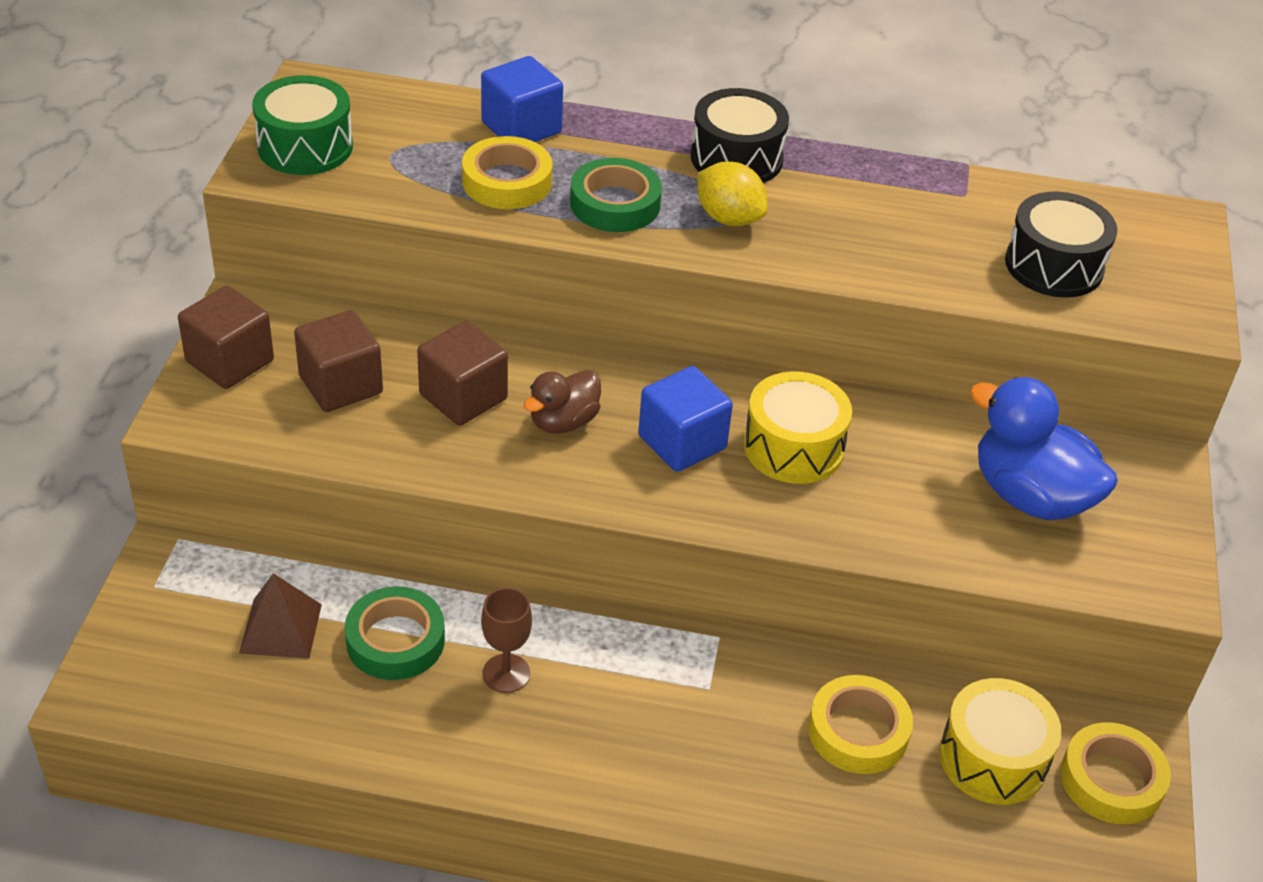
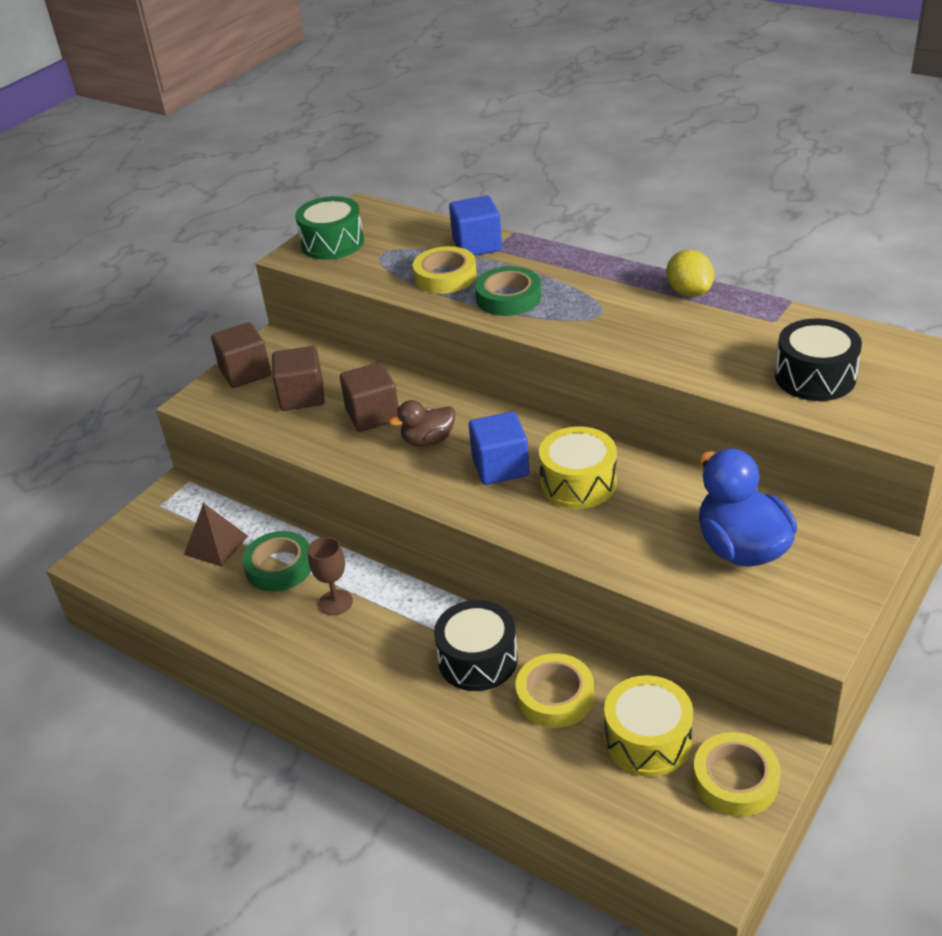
camera: 30 degrees right, 5 degrees down
(729, 218) = (582, 316): yellow lemon -> yellow lemon (689, 292)
(736, 158) = (614, 278): black drum -> black drum (478, 659)

